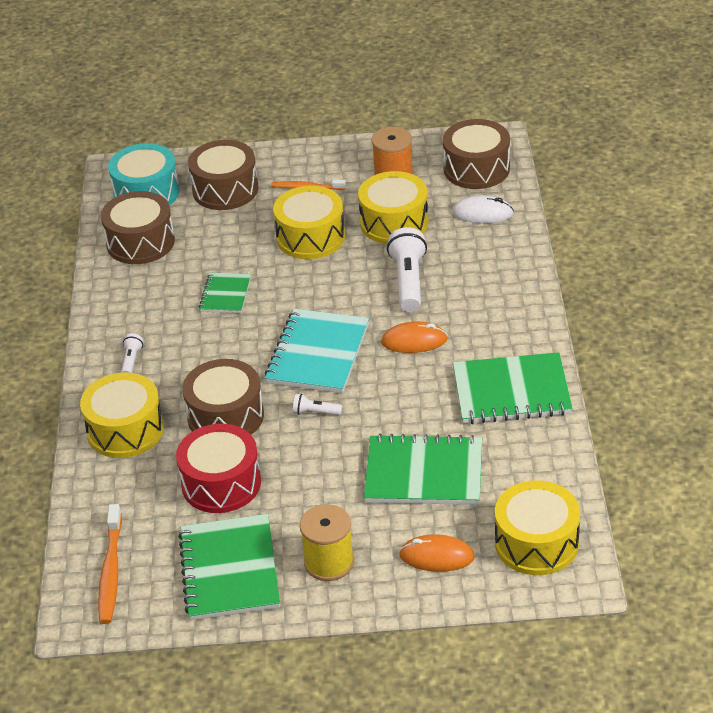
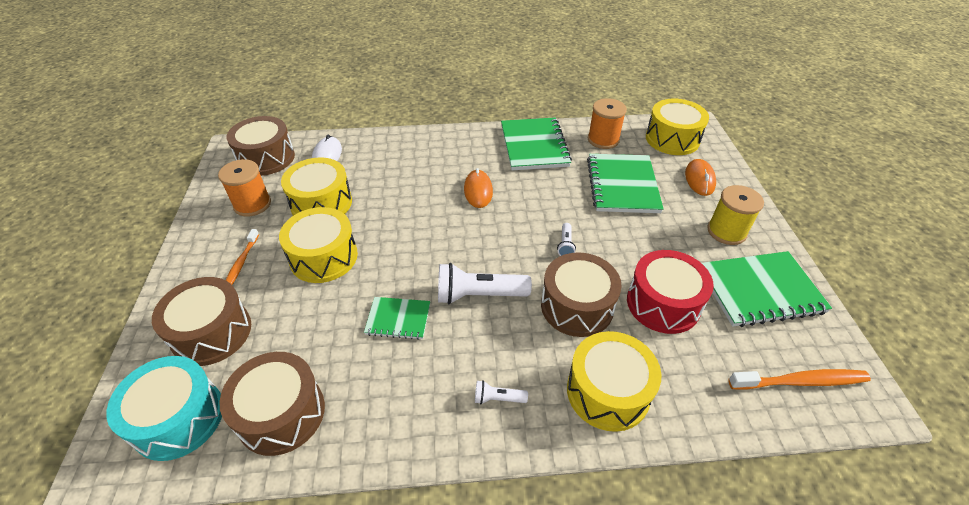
camera: 95 degrees left, 5 degrees up
(317, 354) = (491, 246): turquoise notebook -> none
(408, 281) = (403, 194): white flashlight -> white flashlight (479, 295)
(530, 464) = (603, 139): none -> orange spool

